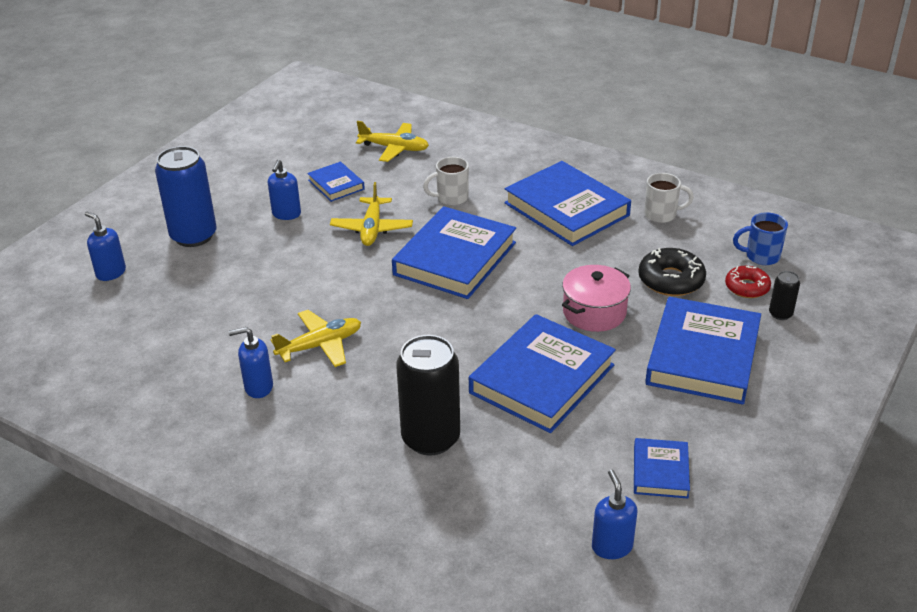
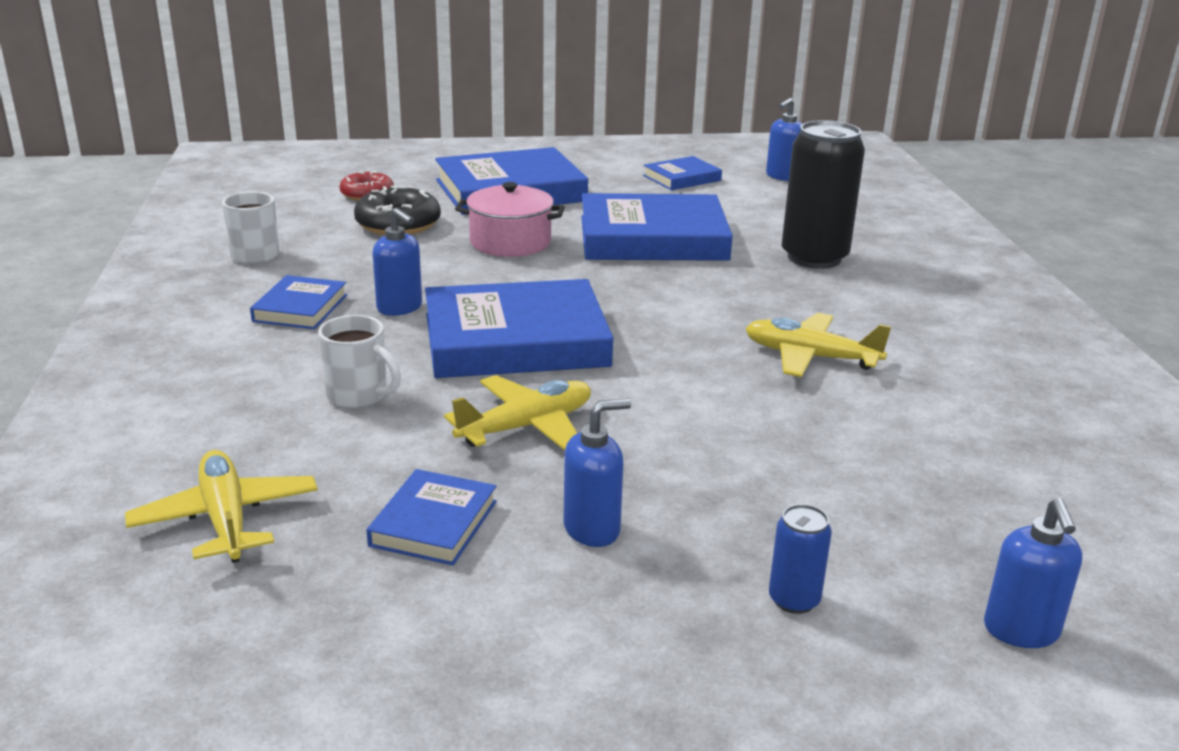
camera: 130 degrees left, 10 degrees down
(193, 236) = (794, 600): blue can -> blue can, size x0.46
(258, 387) = (933, 363): blue soap dispenser -> blue soap dispenser (400, 308)
(566, 209) = (300, 308): blue book -> blue book, size x0.50
(761, 256) = (297, 198): blue mug -> none
(780, 314) = (397, 177): black can -> none

